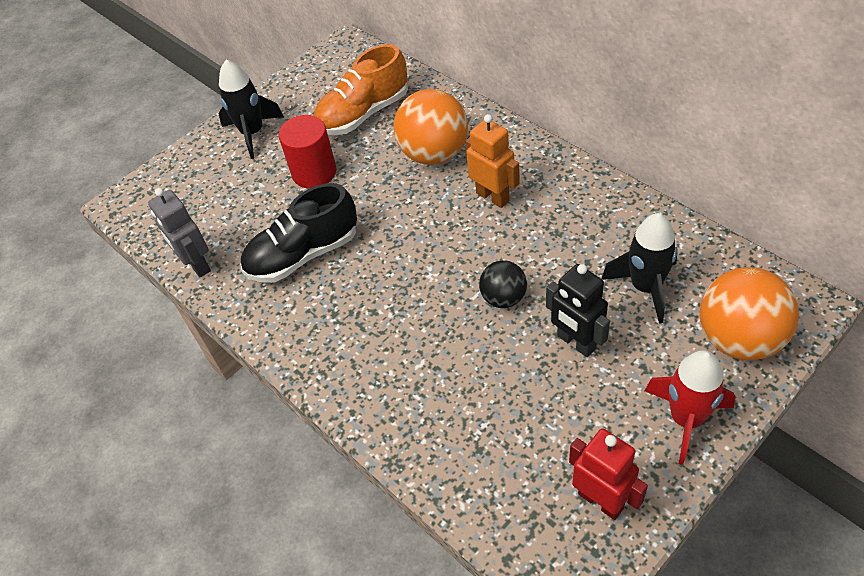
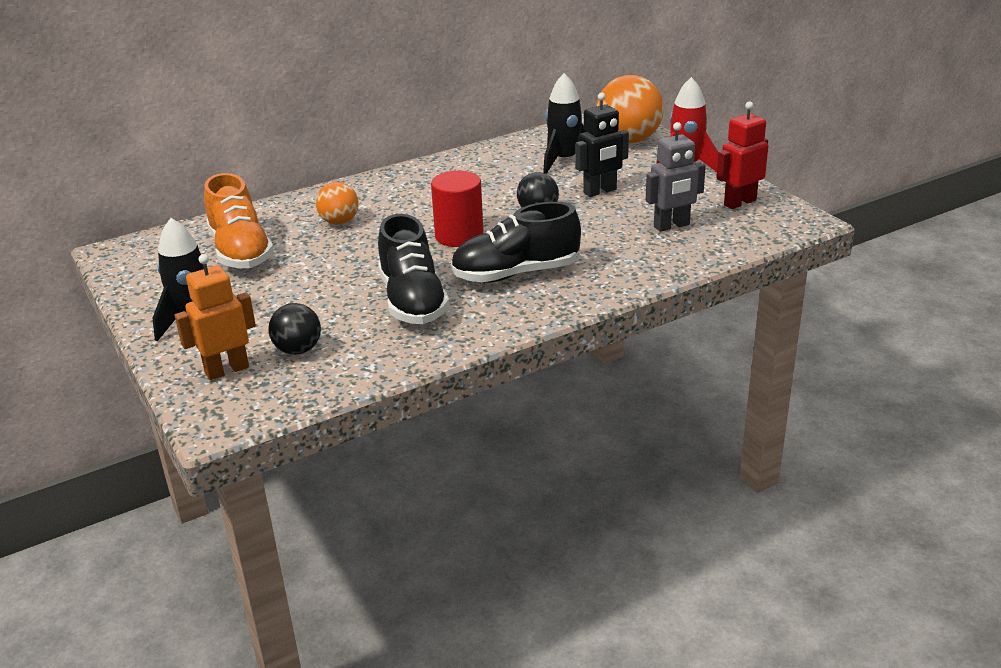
camera: 80 degrees left, 20 degrees down
(197, 265) = (373, 368): grey robot -> grey robot (671, 226)
(218, 209) = (298, 350): none -> black ball
(314, 172) = (300, 286): red cylinder -> red cylinder (459, 236)
(367, 315) = (515, 274): none -> black shoe
(434, 153) = (339, 222): orange ball -> orange ball, size x0.56
(493, 196) = (420, 202): orange robot -> orange robot (227, 370)

